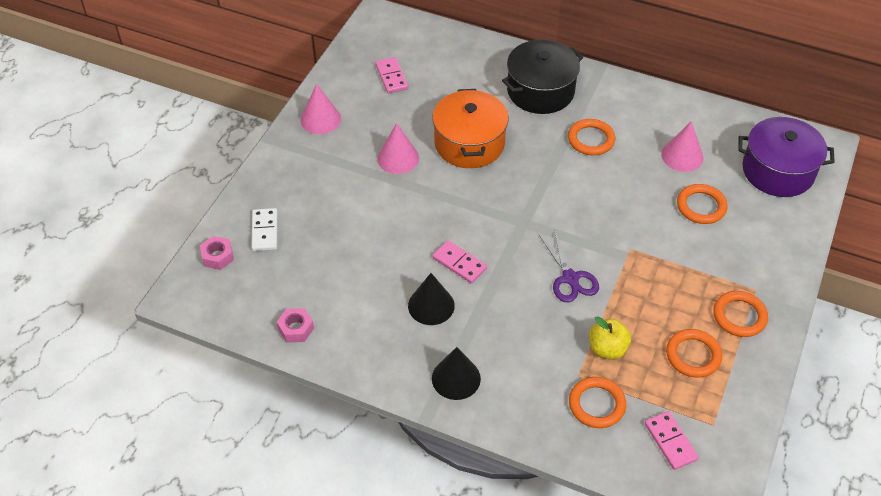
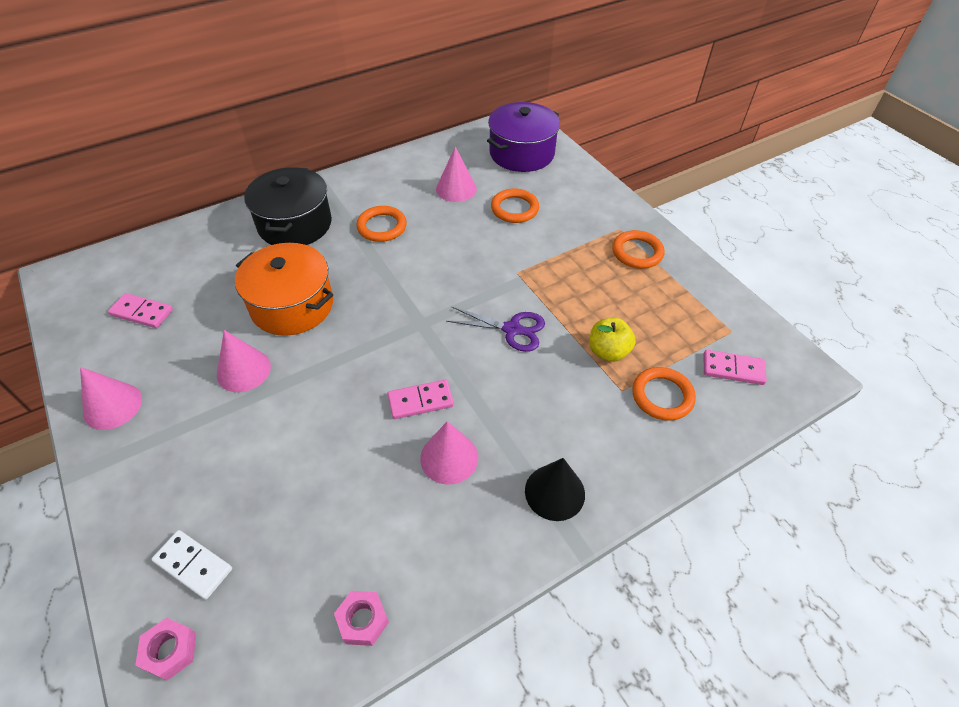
camera: 55 degrees left, 0 degrees up
(431, 305) = (449, 457): black cone -> pink cone
(693, 355) = (655, 301): orange ring -> none

